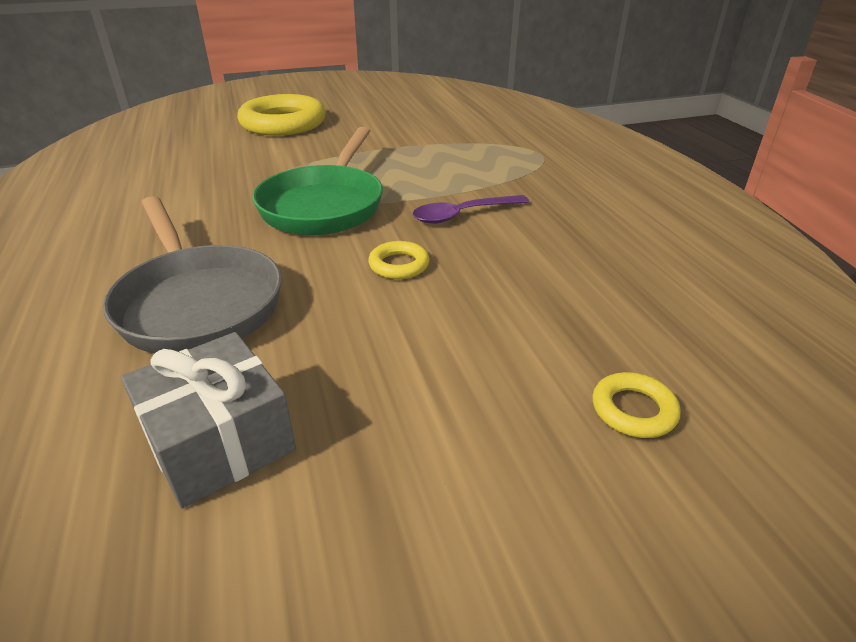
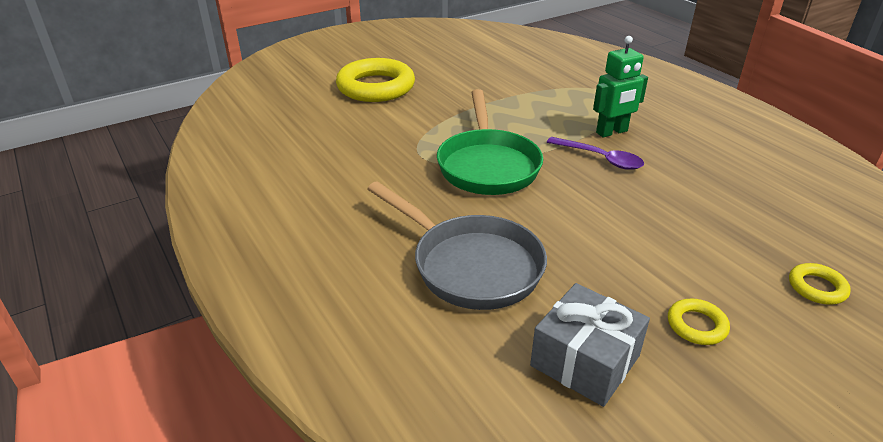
camera: 15 degrees left, 0 degrees up
(399, 265) = (589, 209): yellow ring -> yellow ring (696, 325)
(463, 215) = (600, 158): purple spoon -> purple spoon turned 105 degrees counterclockwise
(502, 190) = (612, 132): none -> green robot

